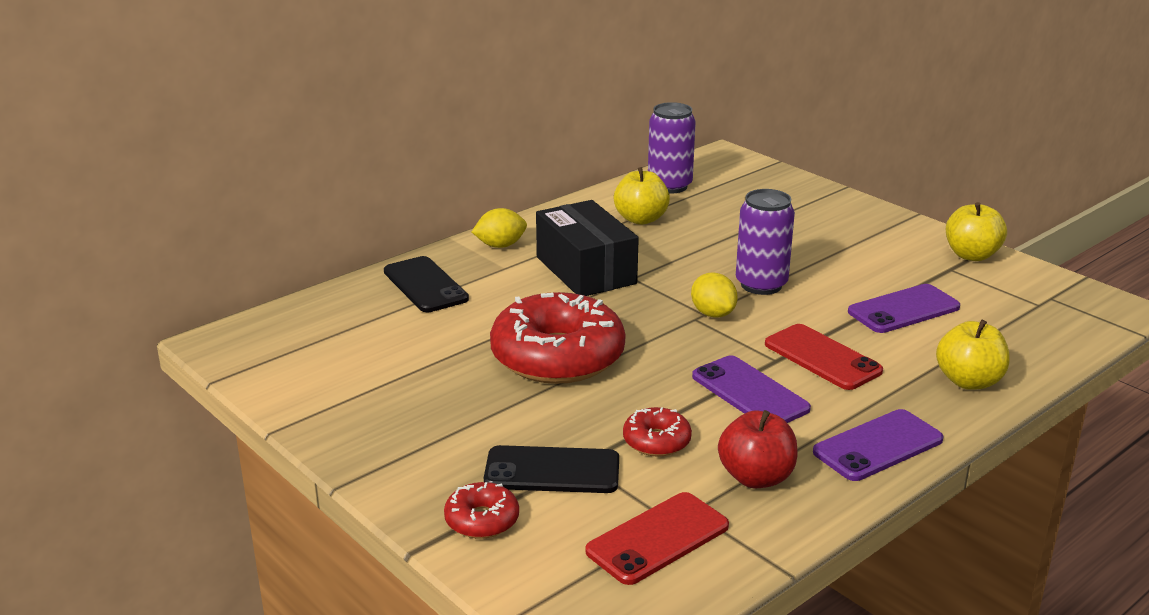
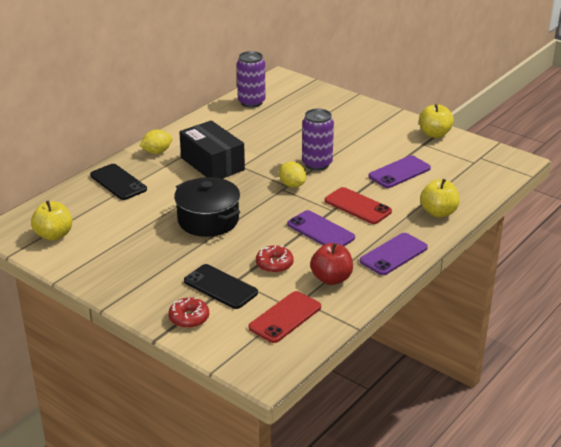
camera: 10 degrees left, 5 degrees up
(552, 471) = (220, 287): black phone -> black phone turned 45 degrees clockwise
(557, 357) = (208, 220): red donut -> black pot
(641, 219) = (238, 127): yellow apple -> yellow apple (54, 235)

